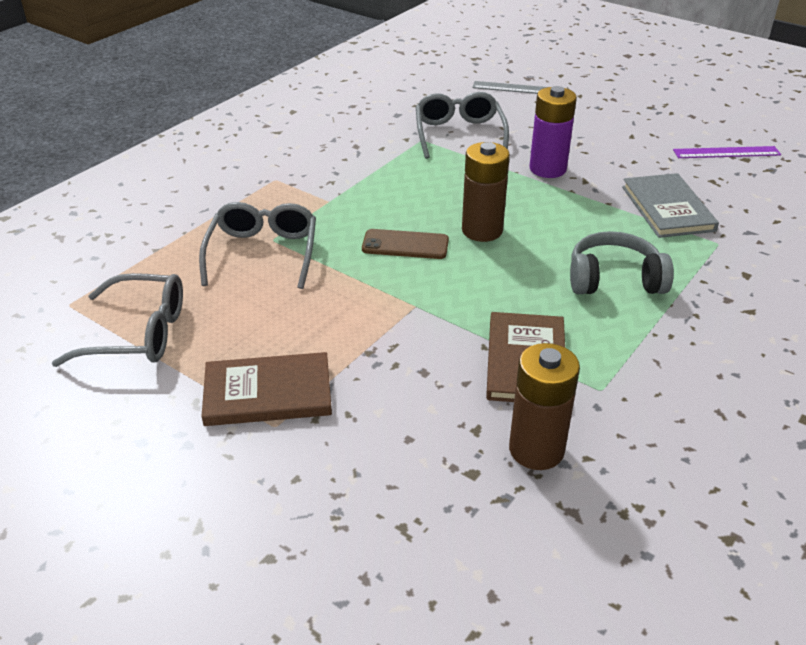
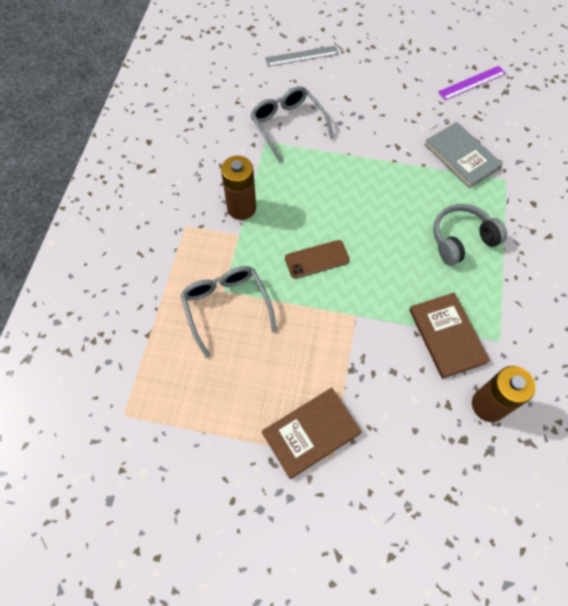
camera: 25 degrees left, 25 degrees up
(138, 333) = (193, 420): grey glasses -> none
(482, 230) = (358, 225): brown battery -> brown battery (241, 208)
(547, 169) = (367, 143): purple battery -> none

